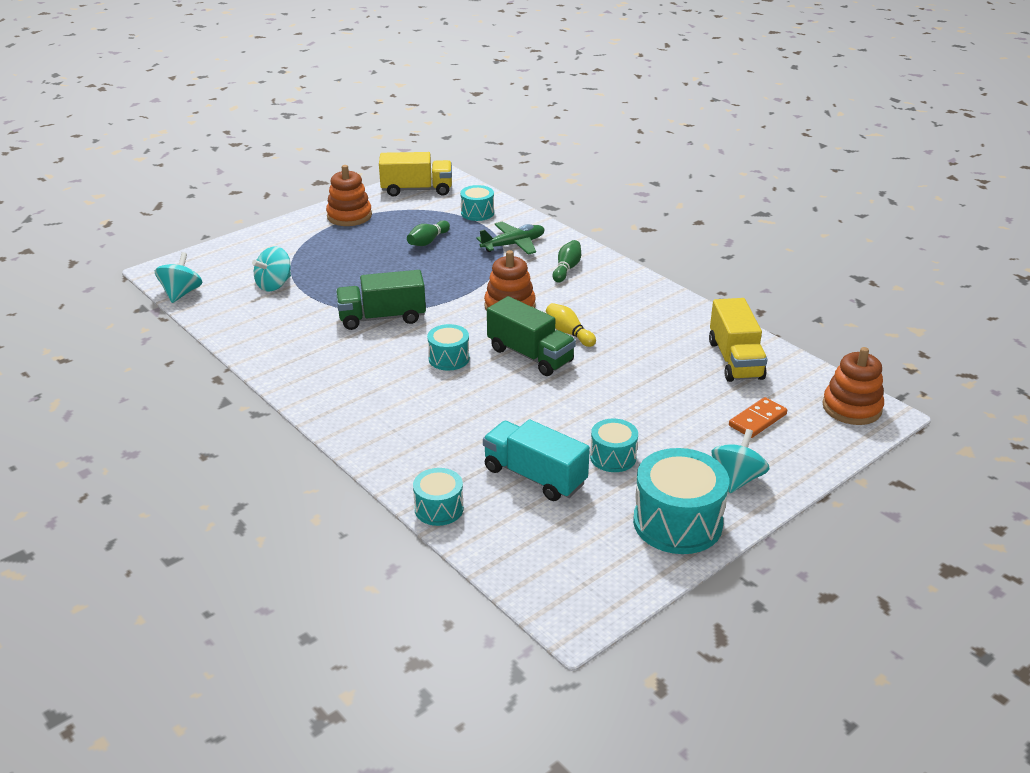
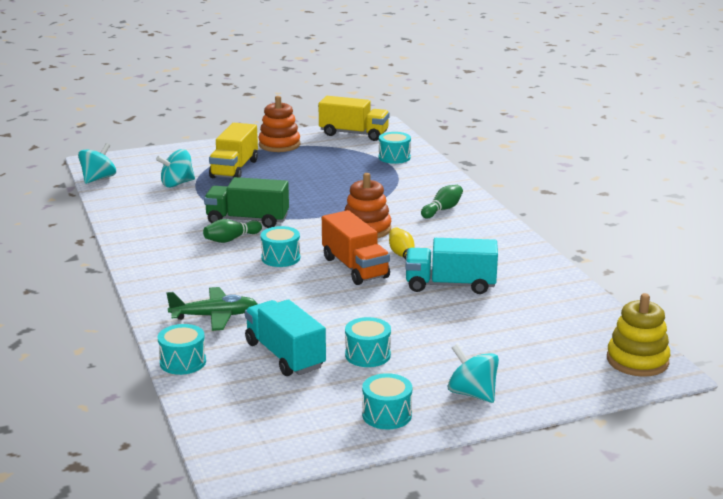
camera: 20 degrees right, 10 degrees down
(428, 241) = (332, 172): green bowling pin -> green bowling pin (231, 239)
(513, 244) = (408, 185): green plane -> green plane (214, 316)
(530, 355) = (355, 267): green truck -> orange truck
(634, 357) = (450, 285): none -> turquoise truck
(677, 522) = (387, 415): turquoise drum -> turquoise drum, size x0.56
(735, 360) = (548, 303): yellow truck -> yellow truck (234, 169)
(737, 479) = (472, 394): turquoise spinning top -> turquoise spinning top turned 90 degrees counterclockwise
(757, 420) = (531, 353): orange domino -> none
(851, 408) = (637, 361): orange stacking toy -> yellow stacking toy

